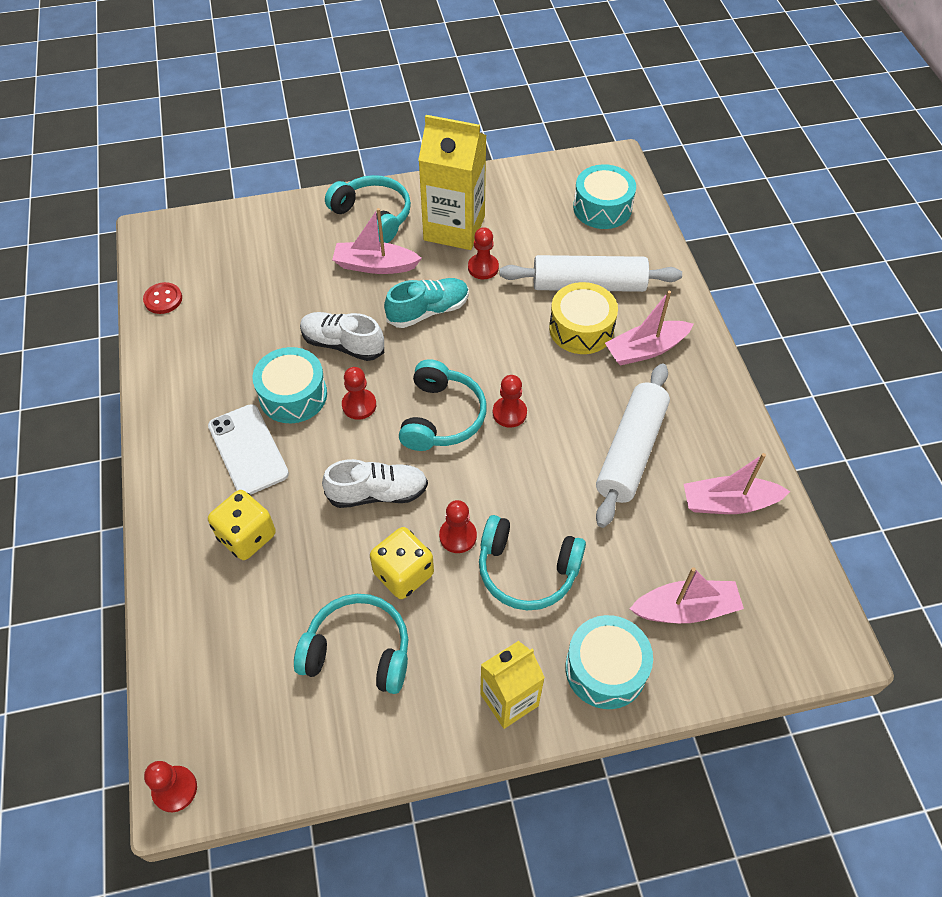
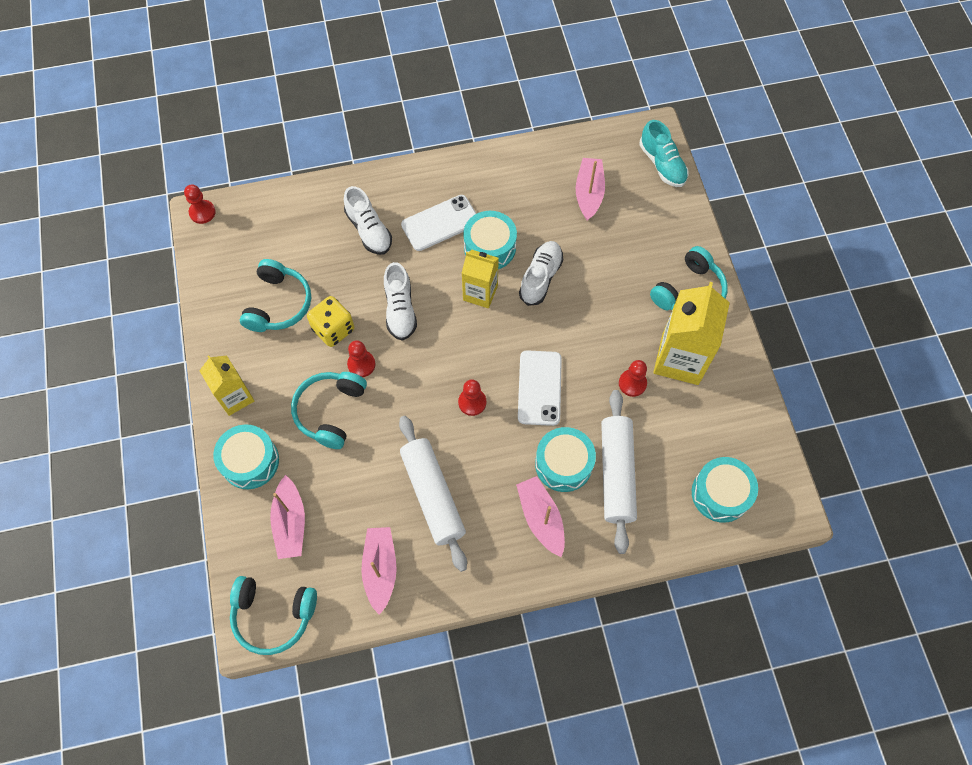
camera: 90 degrees right, 10 degrees up
(163, 299) = (583, 150): red button -> none
(247, 536) = (369, 230): yellow dice -> white shoe
(359, 405) = (480, 293): red pawn -> yellow carton
(375, 265) = (629, 297): pink boat -> pink boat (589, 193)
(428, 311) = (579, 340): turquoise shoe -> turquoise shoe (662, 164)
(441, 417) = (468, 352): turquoise headphones -> turquoise headphones (273, 615)
(489, 348) = (539, 388): none -> white phone
(581, 329) = (563, 464): yellow drum -> turquoise drum
(631, 451) = (433, 495): white rolling pin -> white rolling pin turned 45 degrees clockwise

